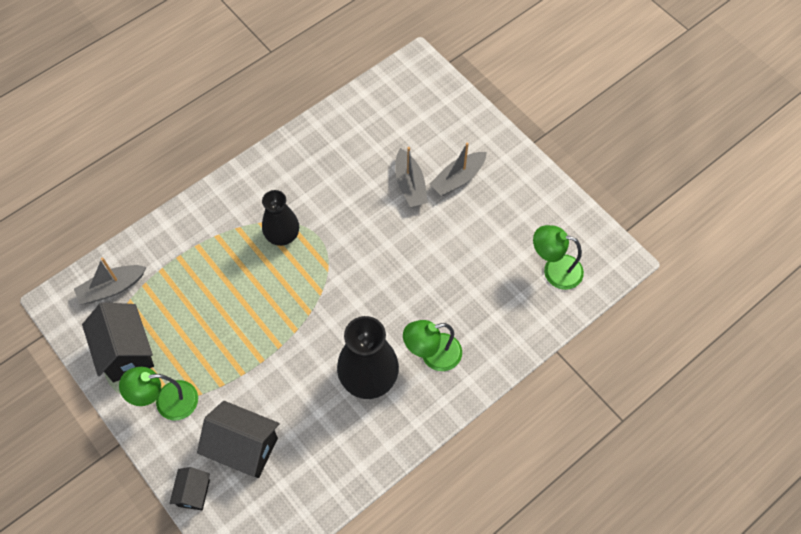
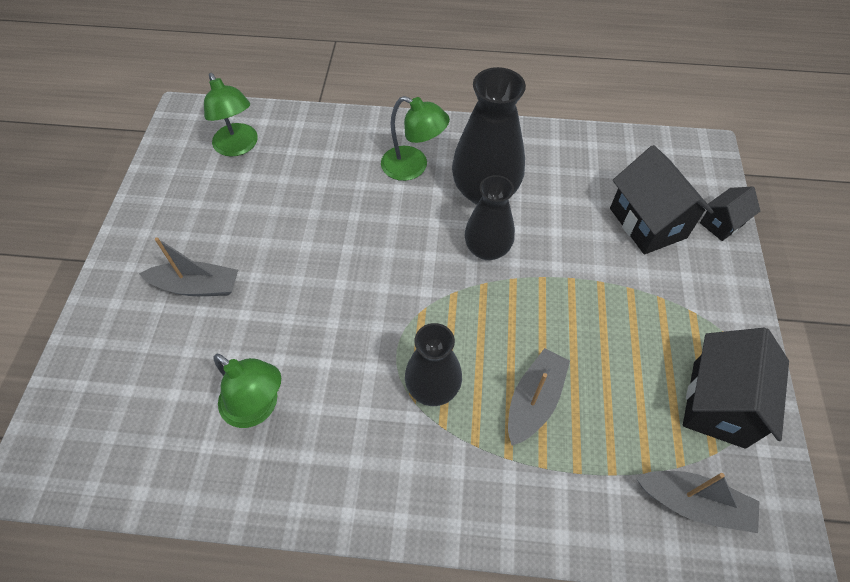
camera: 135 degrees left, 5 degrees down
(167, 401) = (700, 316): green lamp -> green lamp (258, 407)
(328, 337) = (487, 249): none -> black vase
(410, 185) = (245, 322): grey boat -> grey boat (534, 400)

